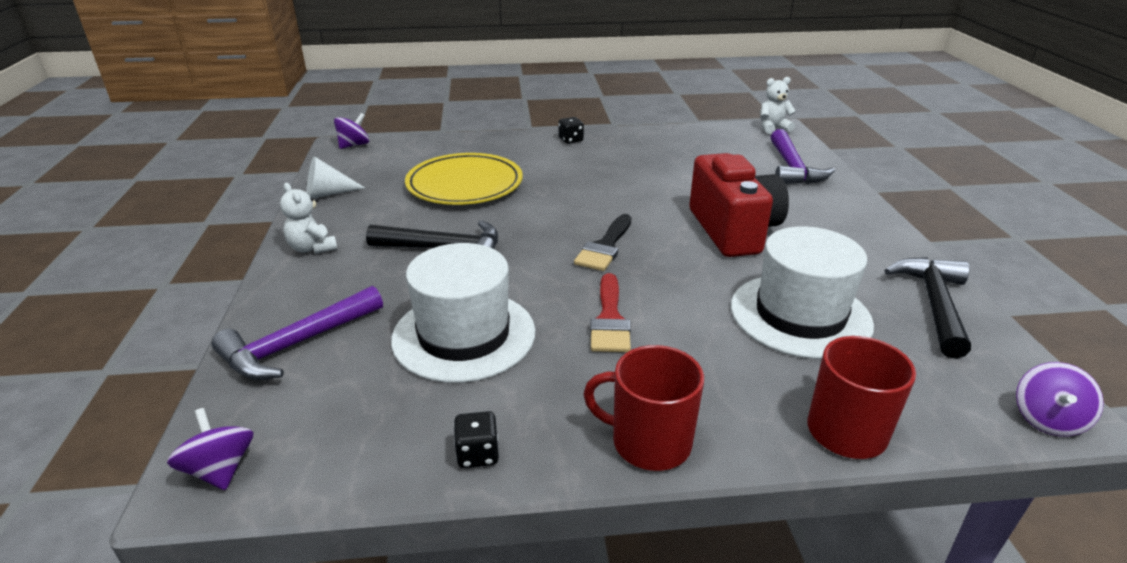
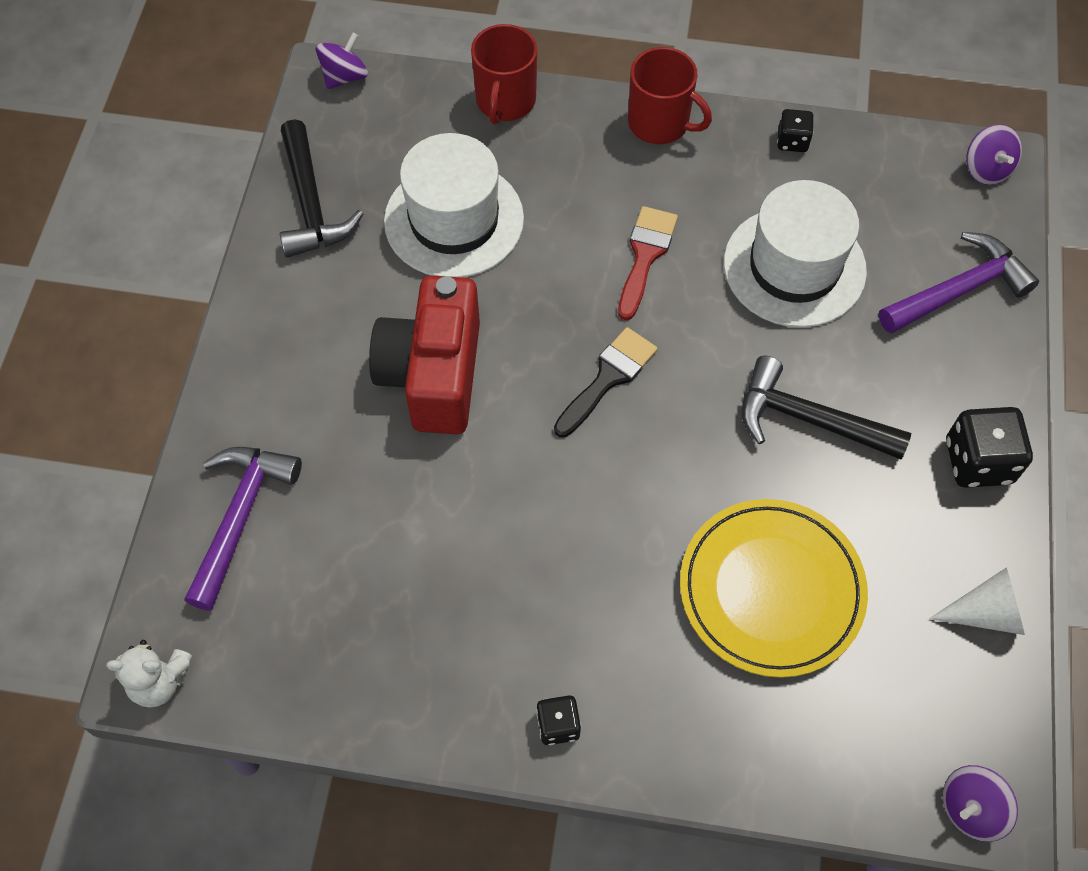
camera: 165 degrees left, 30 degrees up
(312, 248) = (978, 461): white teddy bear -> black dice
(934, 304) = (311, 203): black hammer -> black hammer turned 45 degrees counterclockwise

